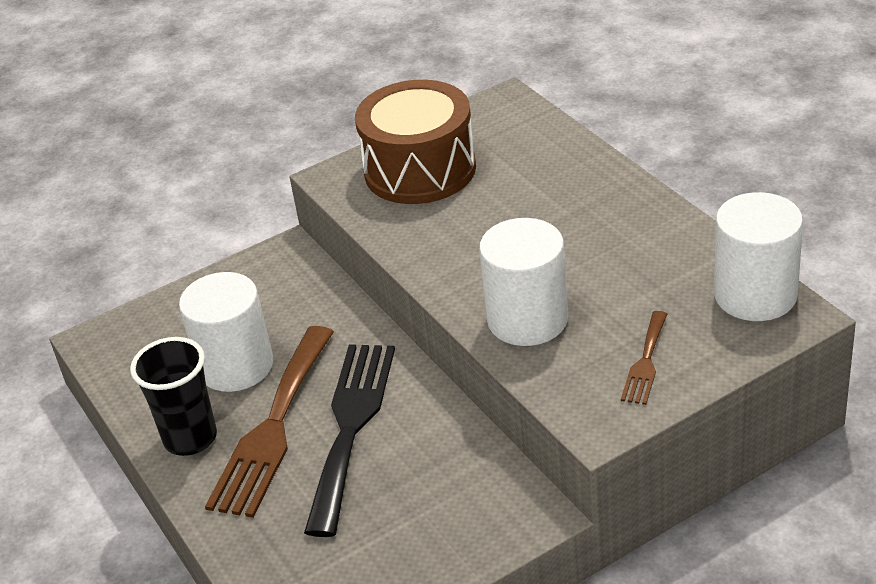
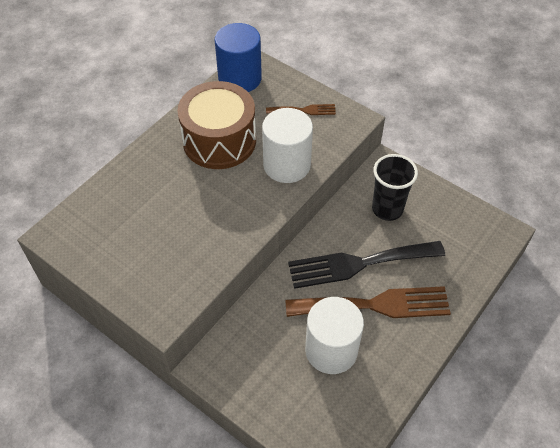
camera: 115 degrees left, 15 degrees up
(190, 438) = (402, 349): black cup -> black cup (387, 209)
(420, 170) = (147, 263): brown drum -> brown drum (219, 140)
(755, 295) = (240, 78): white cylinder -> blue cylinder

